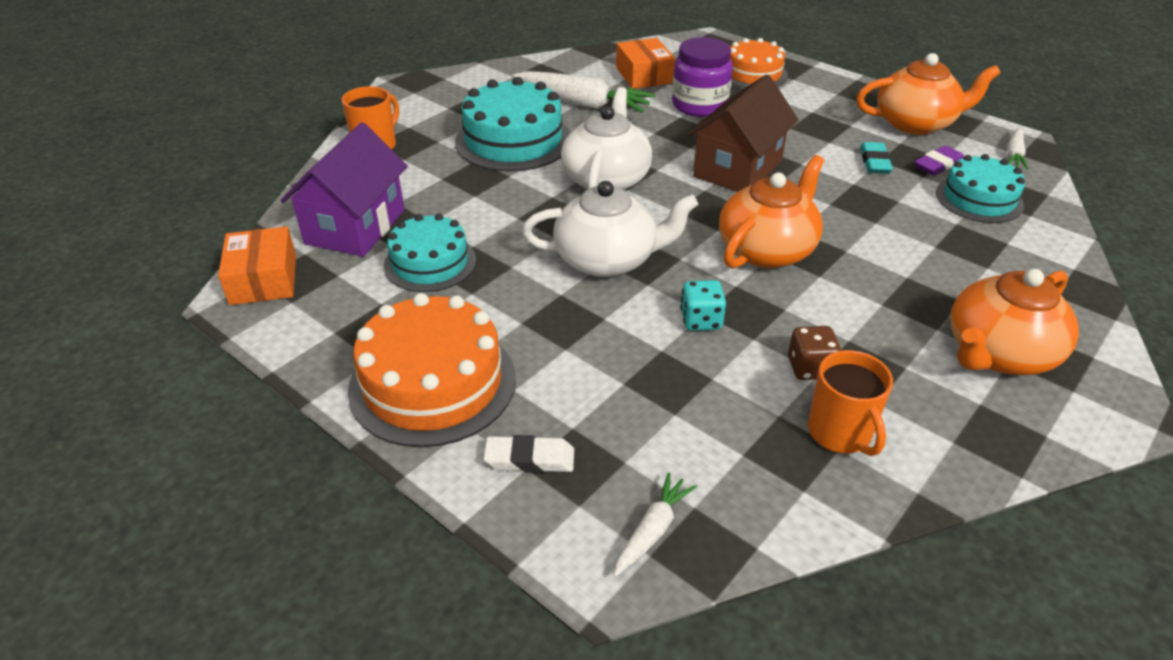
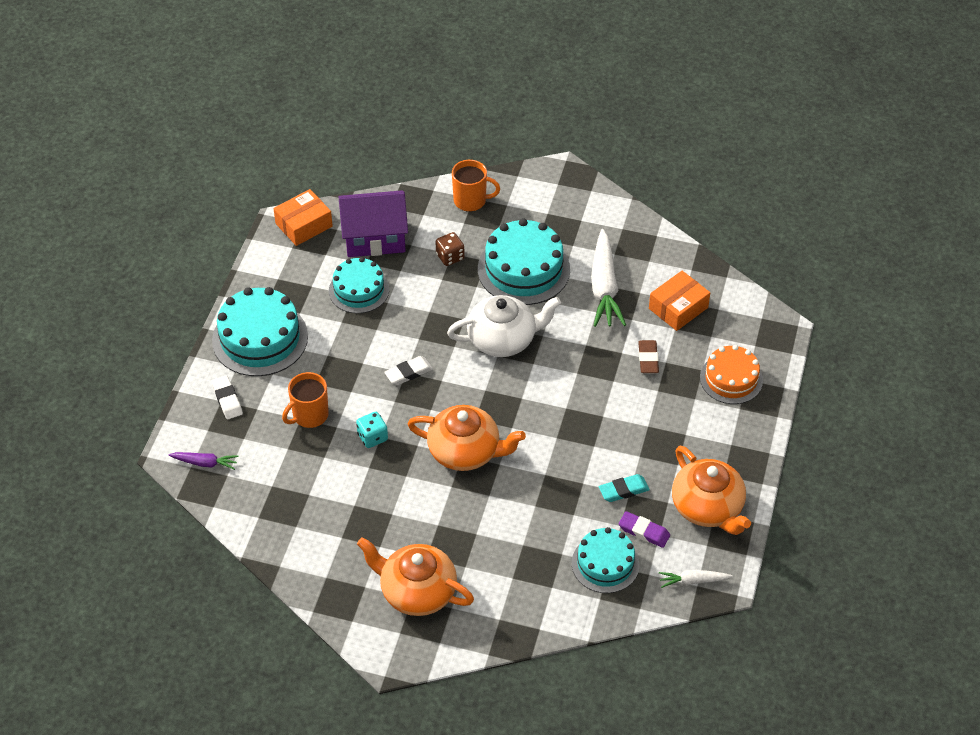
camera: 65 degrees right, 10 degrees up
(432, 383) = (260, 338): orange cake -> turquoise cake
(608, 260) = (408, 373): white teapot -> white eraser
(652, 530) = (205, 463): white carrot -> purple carrot
(699, 105) = (648, 359): purple jar -> brown eraser
(737, 169) = (562, 409): brown house -> none
(810, 368) = (355, 500): brown dice -> brown dice (450, 257)
(840, 433) = (307, 524): orange mug -> orange mug (309, 415)

